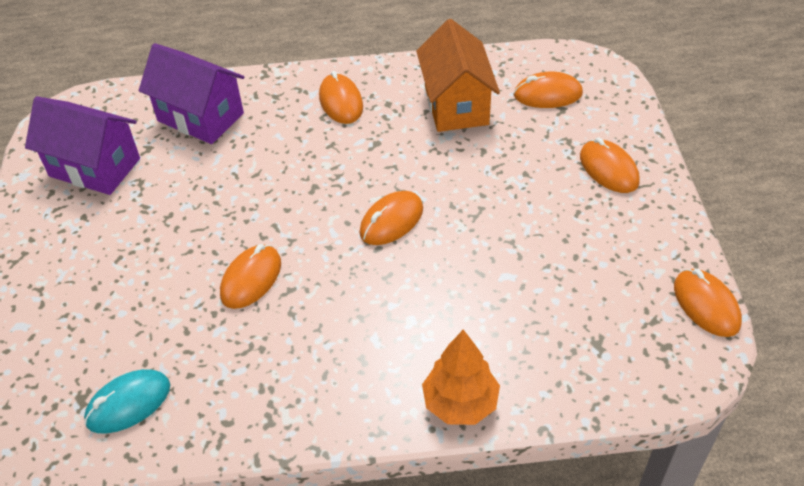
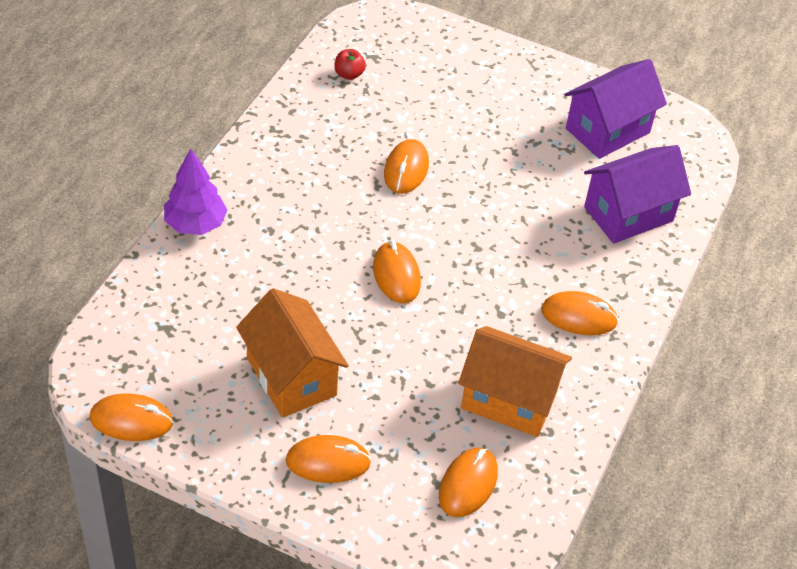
camera: 115 degrees right, 0 degrees up
(128, 404) = (349, 74): turquoise mouse -> red apple
(251, 279) = (406, 169): orange mouse -> orange mouse turned 45 degrees clockwise
(460, 403) = (195, 224): orange tree -> purple tree
(559, 230) = (291, 376): none -> orange house

